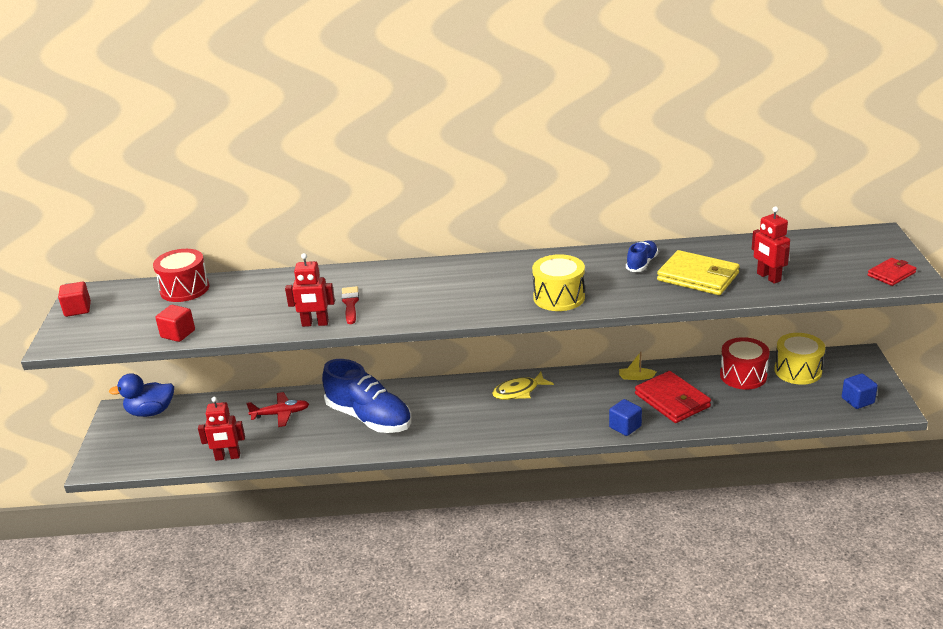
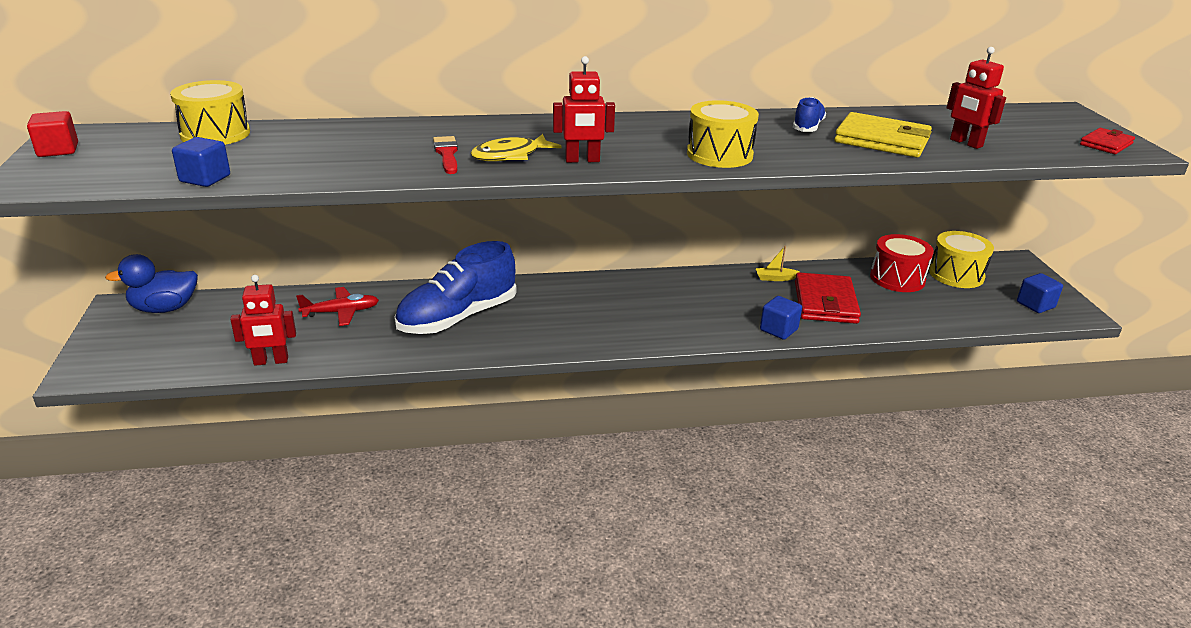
camera: 10 degrees left, 0 degrees up
(178, 334) = (205, 179): red cube -> blue cube
(184, 289) = (215, 134): red drum -> yellow drum
(315, 324) = (401, 172): red robot -> red robot (582, 160)
(369, 418) = (457, 317): blue shoe -> blue shoe turned 105 degrees clockwise
(518, 391) = (640, 291): yellow fish -> yellow fish (510, 156)
(672, 400) = (825, 302): red wallet -> red wallet turned 45 degrees clockwise

